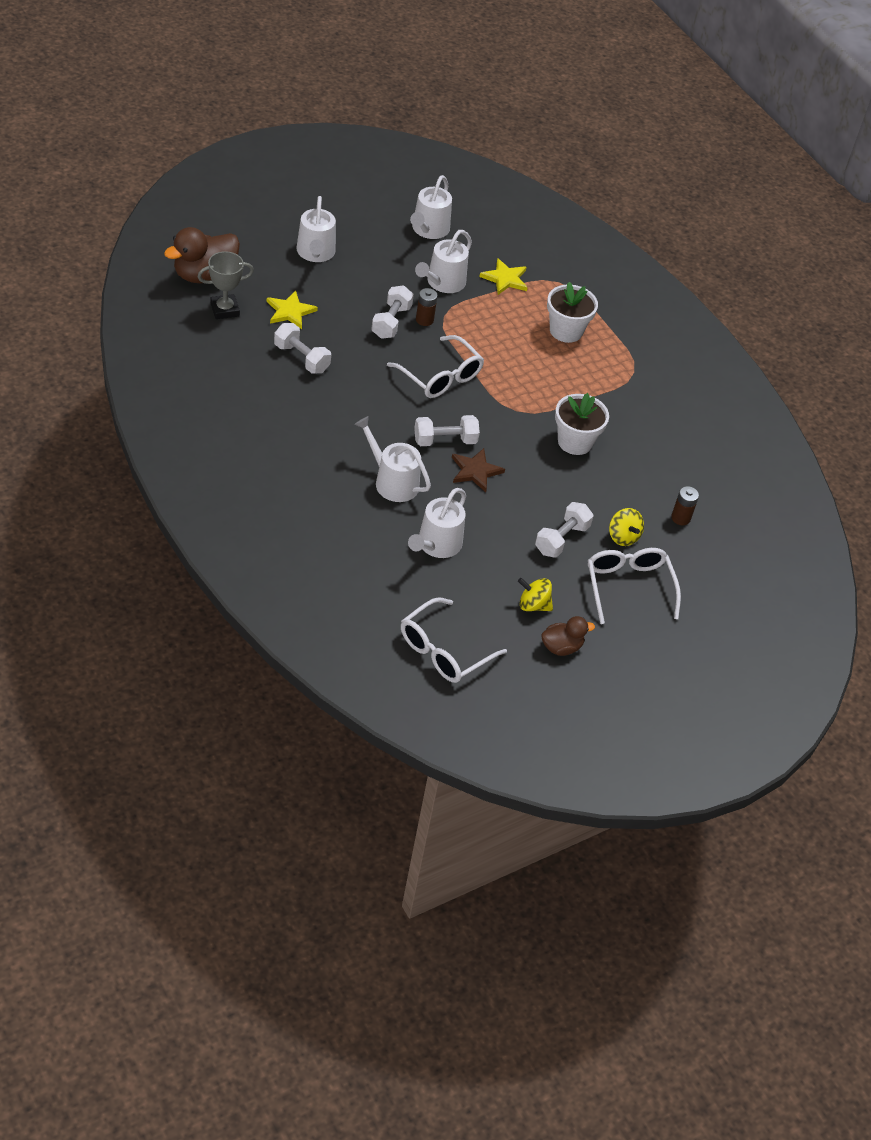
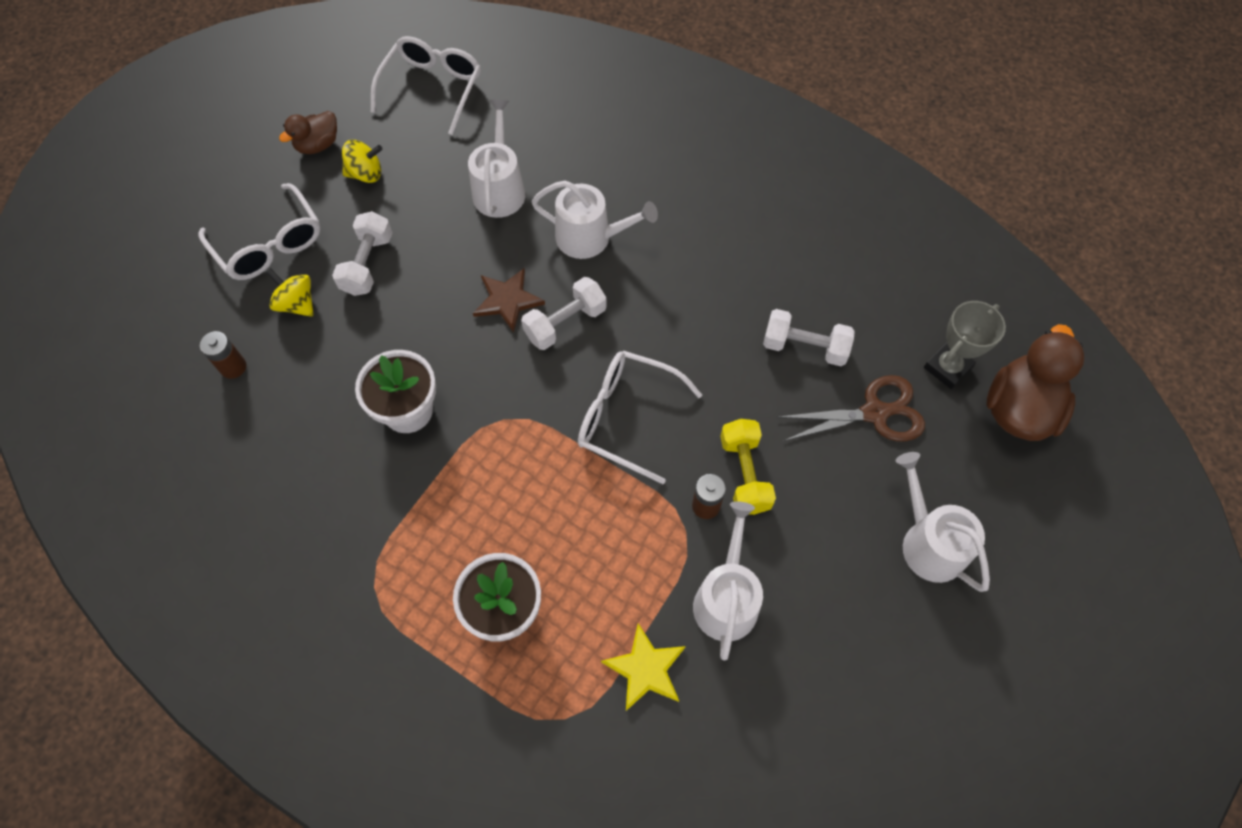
camera: 160 degrees right, 15 degrees up
(290, 311) = (874, 413): yellow star -> brown scissors
(391, 322) = (744, 474): white dumbbell -> yellow dumbbell
(429, 229) = (819, 709): white watering can -> none

